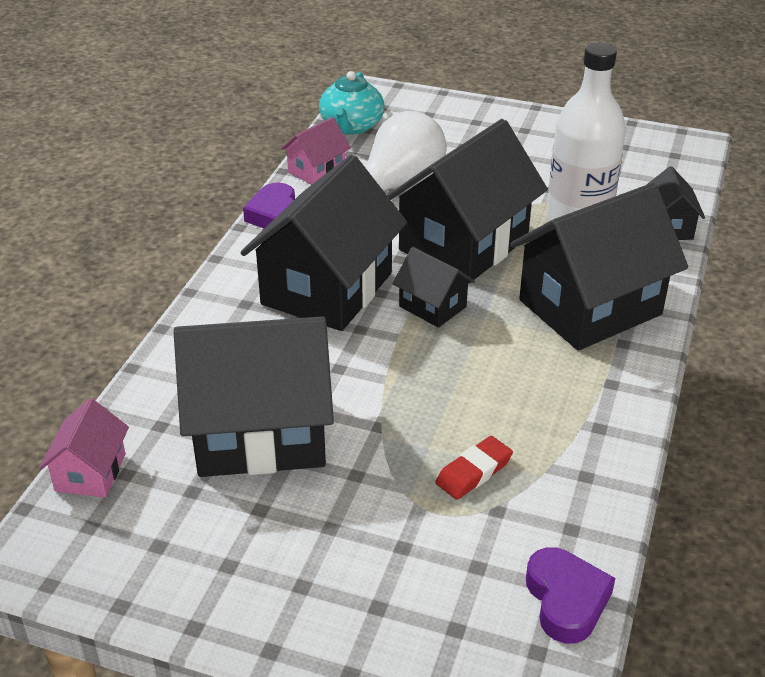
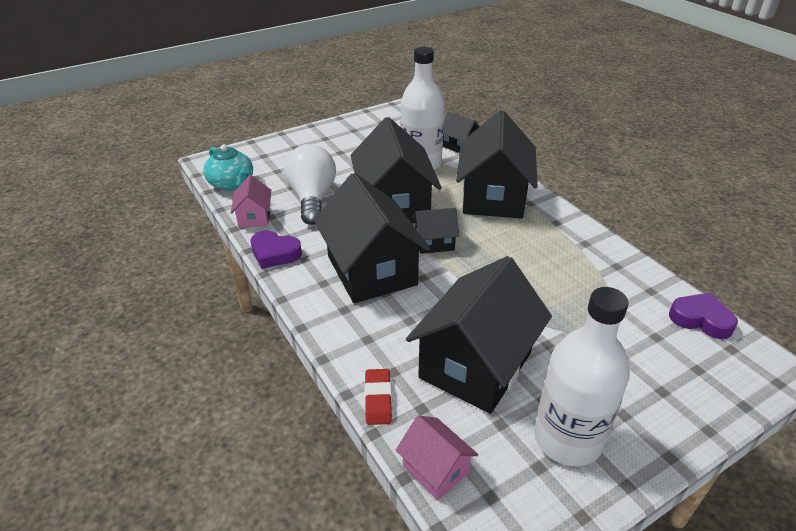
camera: 50 degrees left, 0 degrees up
(218, 552) = (567, 439): none -> white bottle
(474, 472) = (583, 300): red eraser -> red eraser (378, 399)

